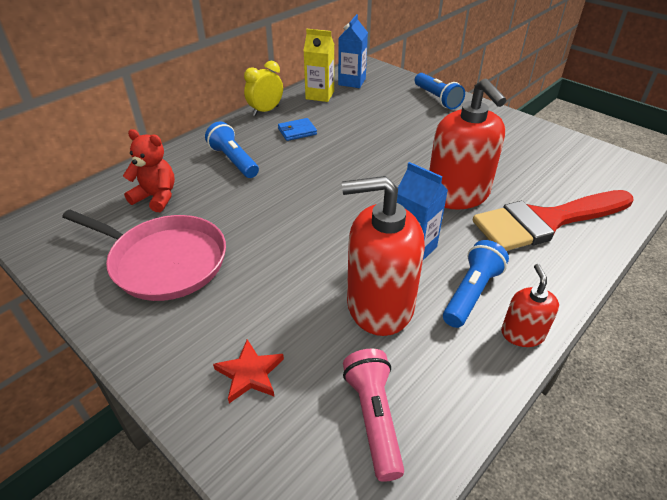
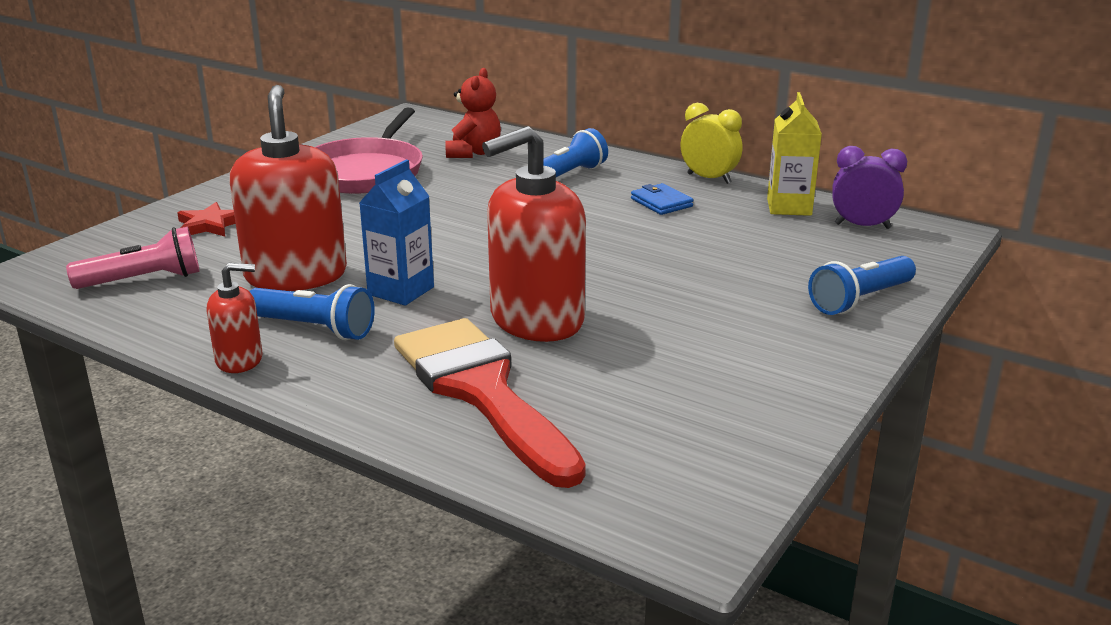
camera: 80 degrees right, 15 degrees down
(352, 82) = (862, 226): blue carton -> purple clock

